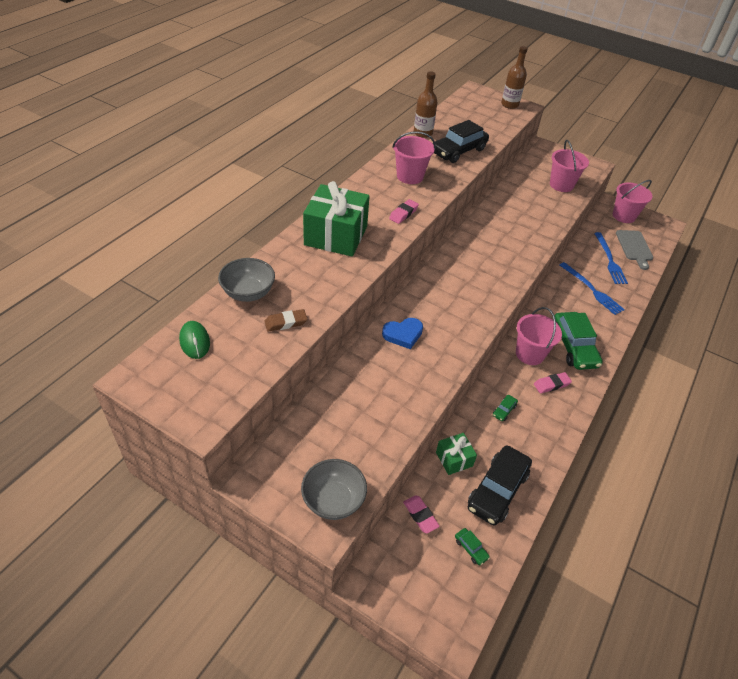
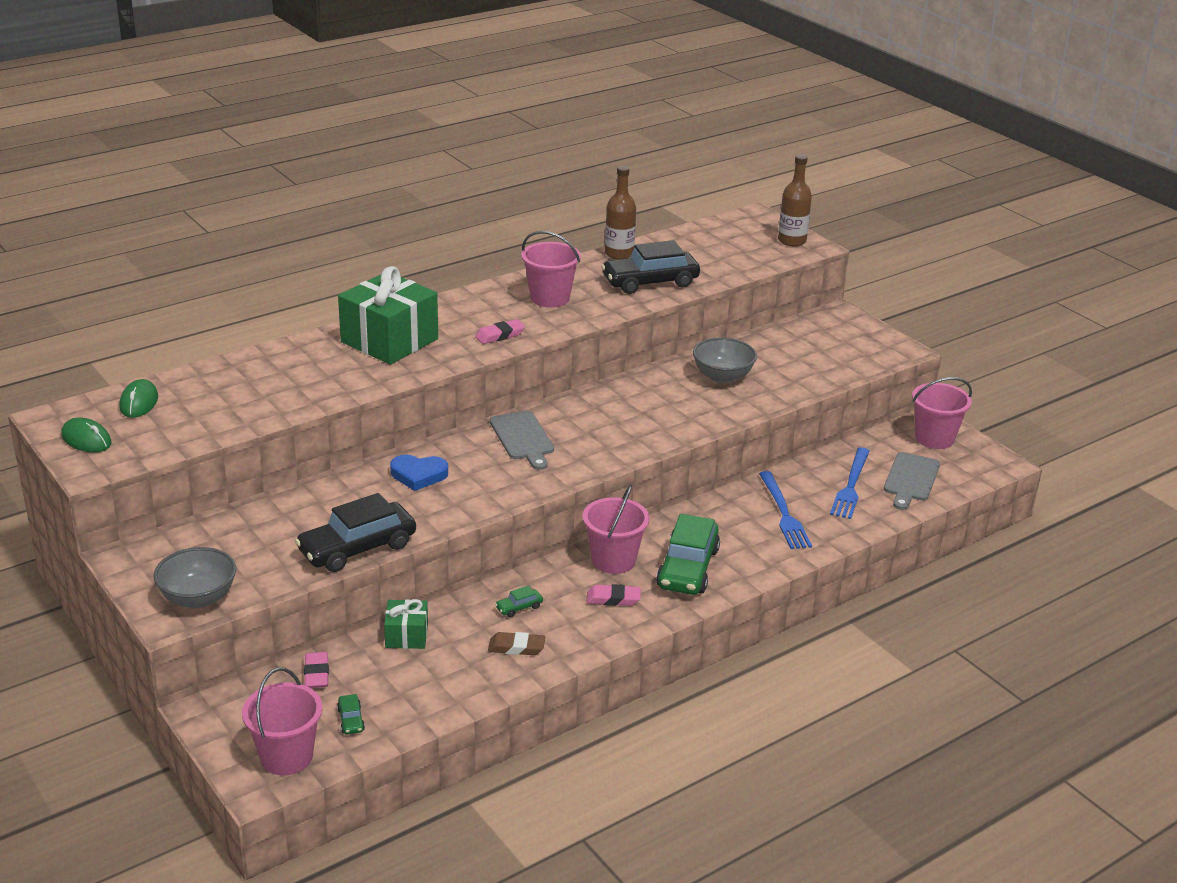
camera: 25 degrees right, 15 degrees down
(178, 392) = (86, 439): none -> green mouse
(248, 293) = (234, 373): grey bowl -> grey bowl (722, 376)
(286, 323) = (252, 408): brown eraser -> brown eraser (516, 647)
(444, 284) = (523, 438): none -> grey cutting board
(497, 490) = (435, 679): black car -> black car (357, 548)
(561, 185) = (818, 364): pink bucket -> pink bucket (286, 757)

